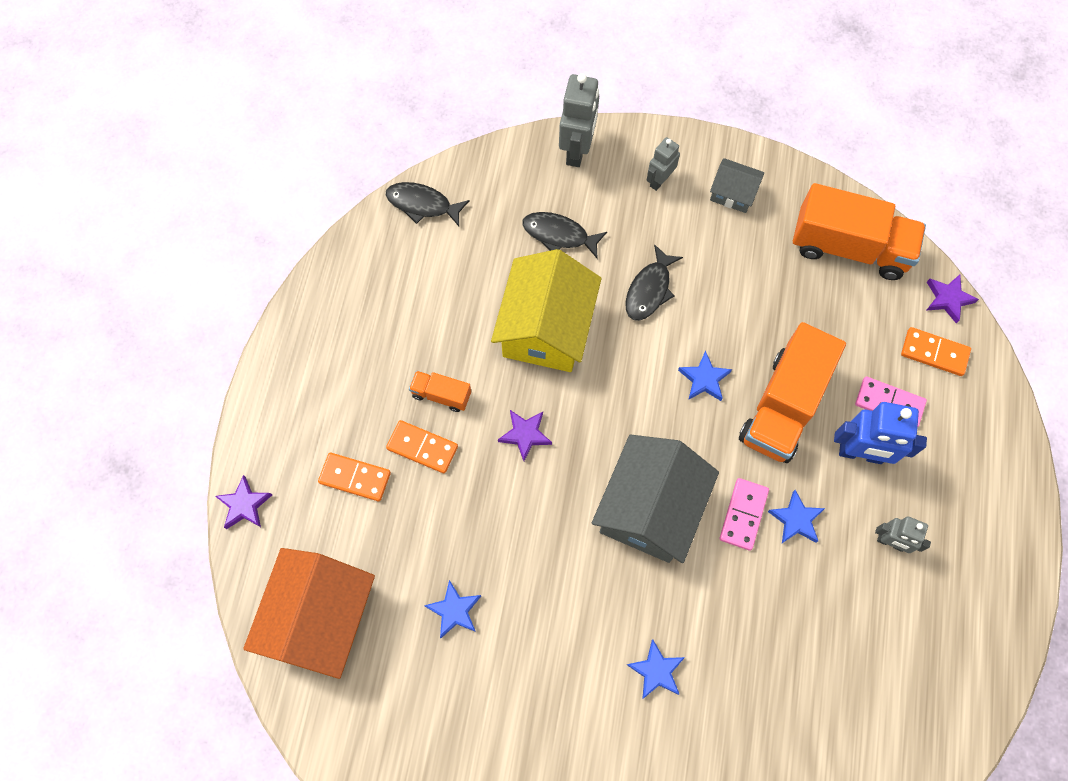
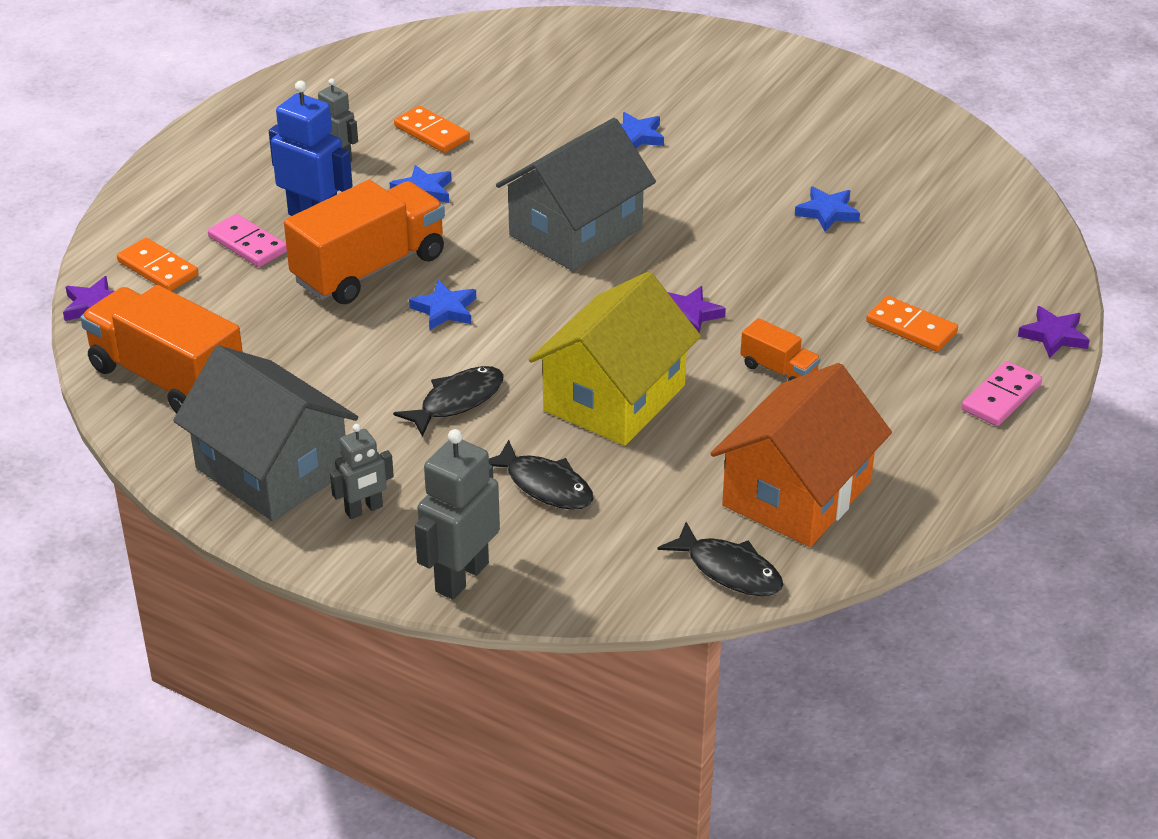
camera: 160 degrees left, 30 degrees down
(320, 618) = (978, 238): orange house -> orange house (797, 494)
(422, 447) = (819, 333): orange domino -> orange domino (431, 133)
(733, 193) = (272, 469): grey house -> grey house, size x2.02
(743, 515) = (476, 206): pink domino -> pink domino (1001, 397)

